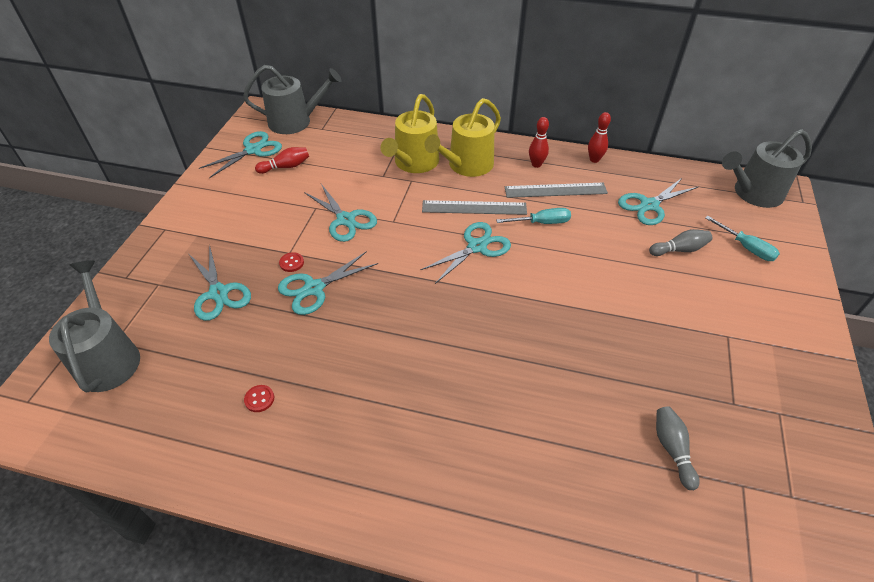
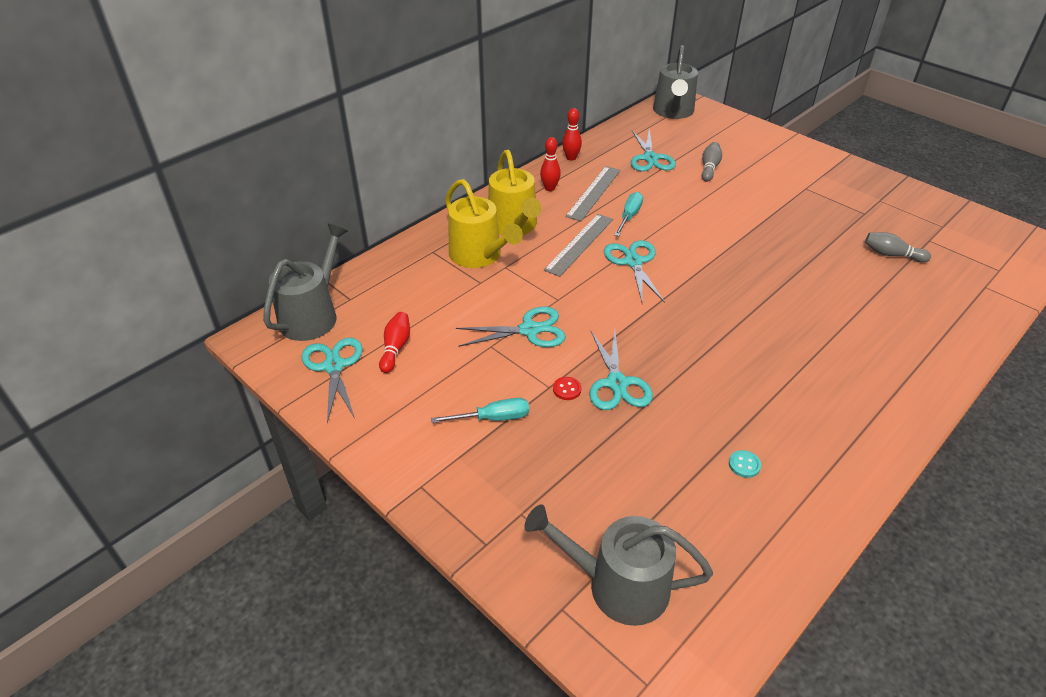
camera: 60 degrees left, 5 degrees down
(219, 293) = (574, 460): turquoise scissors -> none
(259, 399) = (744, 465): red button -> turquoise button
(746, 247) = (727, 141): turquoise screwdriver -> turquoise screwdriver (493, 418)

